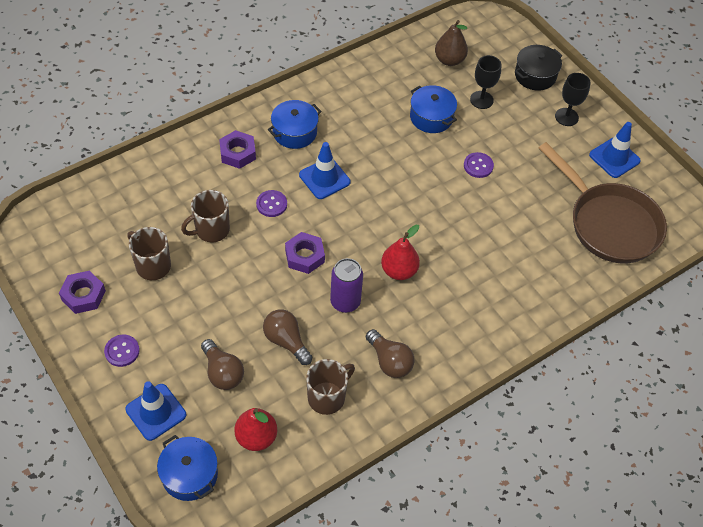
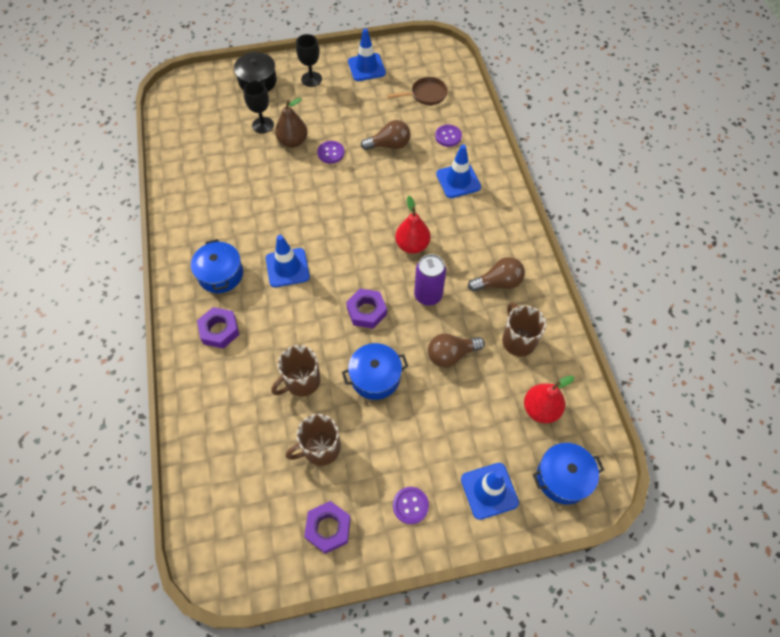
camera: 65 degrees left, 5 degrees up
(211, 230) = (301, 381): brown mug -> brown mug turned 60 degrees clockwise
(222, 372) = (466, 418): brown light bulb -> brown light bulb (389, 145)
(271, 204) = (296, 320): purple button -> purple button (448, 136)
(431, 117) = (262, 165): blue pot -> blue pot (375, 377)
(449, 60) = (206, 130): brown pear -> brown pear (293, 142)
(504, 288) = (458, 180): none -> blue traffic cone
(609, 224) = (426, 95): brown pan -> brown pan, size x0.47

